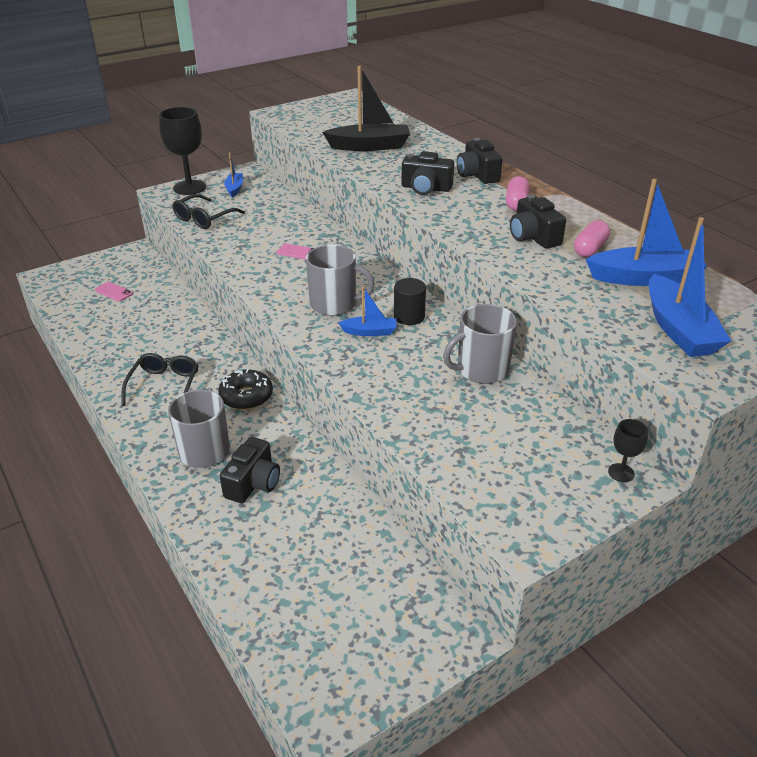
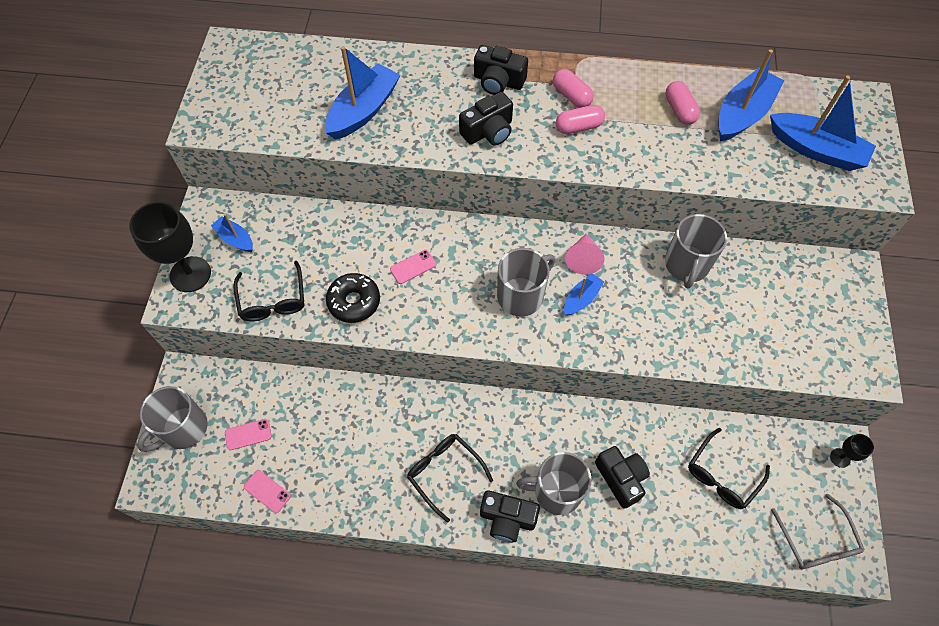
camera: 50 degrees left, 25 degrees up
(77, 319) = (267, 491): none -> pink phone
(95, 268) = (183, 429): none -> grey mug
(246, 396) = (512, 420): black donut -> black donut (354, 302)
(321, 664) = (816, 541): none -> grey glasses
(325, 550) = (722, 475): none -> black glasses
(369, 146) = (363, 111): black boat -> blue boat
(409, 316) = (583, 259): black cylinder -> pink cone
(492, 216) = (578, 127): none -> pink capsule
(533, 237) = (633, 127): black camera -> black camera (507, 519)
(621, 473) = (845, 274): black goblet -> black goblet (840, 458)

